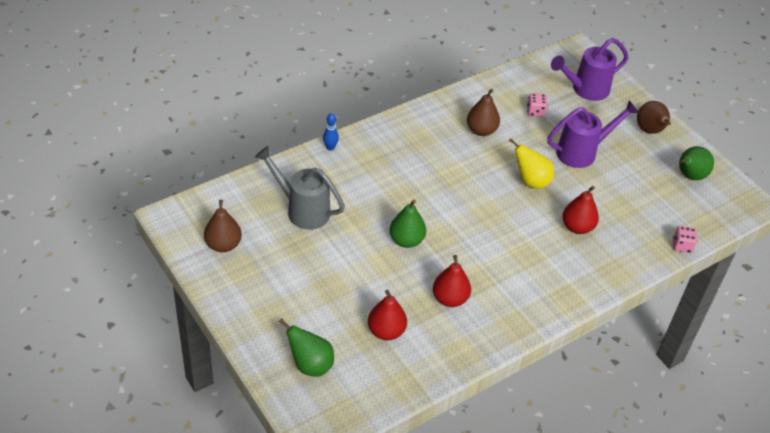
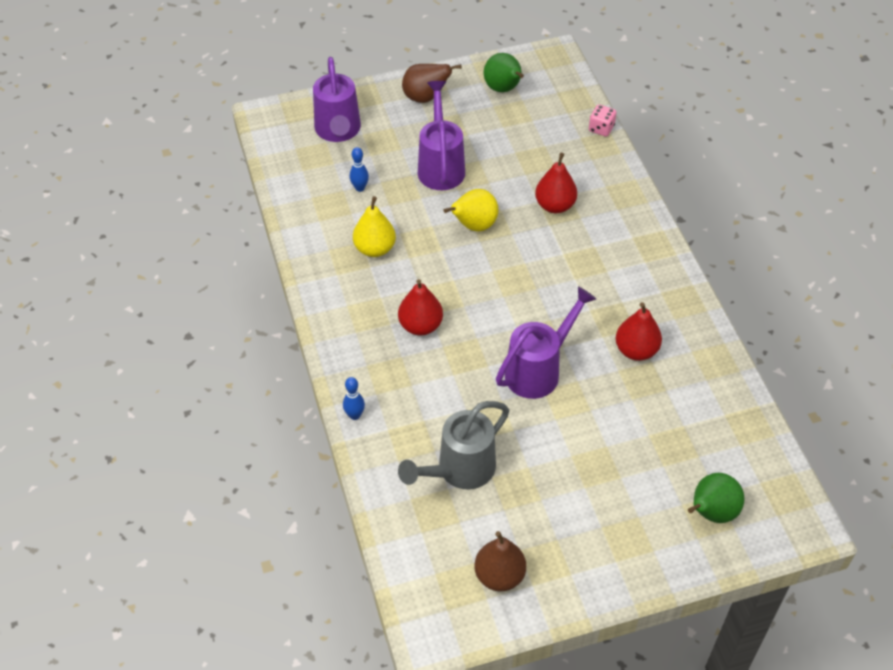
camera: 70 degrees left, 5 degrees up
(386, 331) = (673, 424): red pear -> red pear (420, 325)
(406, 240) = (538, 370): green pear -> purple watering can
(481, 130) = (375, 249): brown pear -> yellow pear
(535, 112) = (360, 188): pink dice -> blue bowling pin

